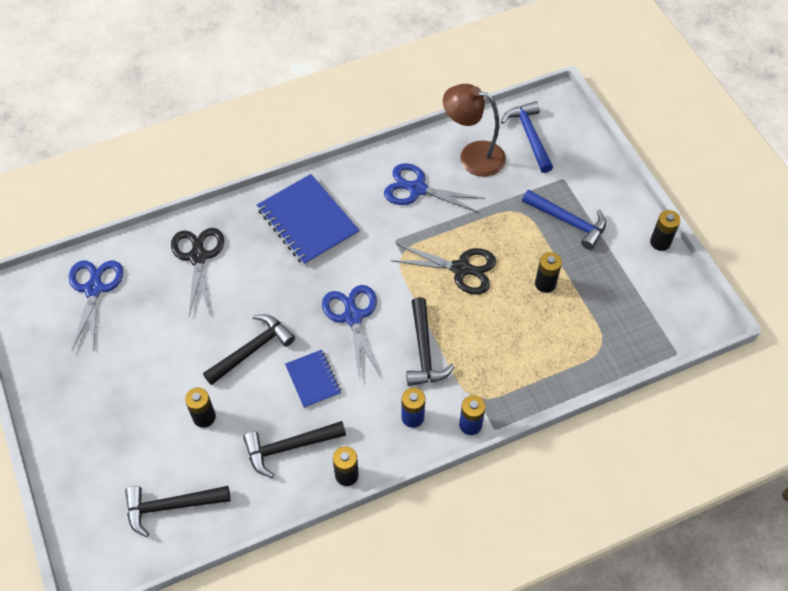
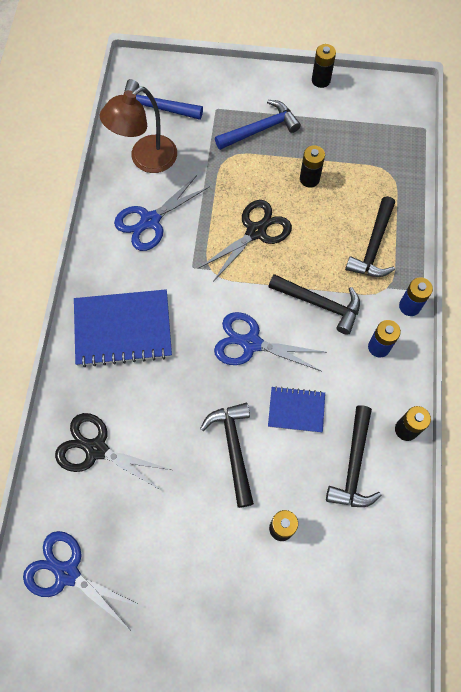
camera: 60 degrees left, 10 degrees up
(171, 506) = (359, 604): black hammer -> black hammer (373, 246)

